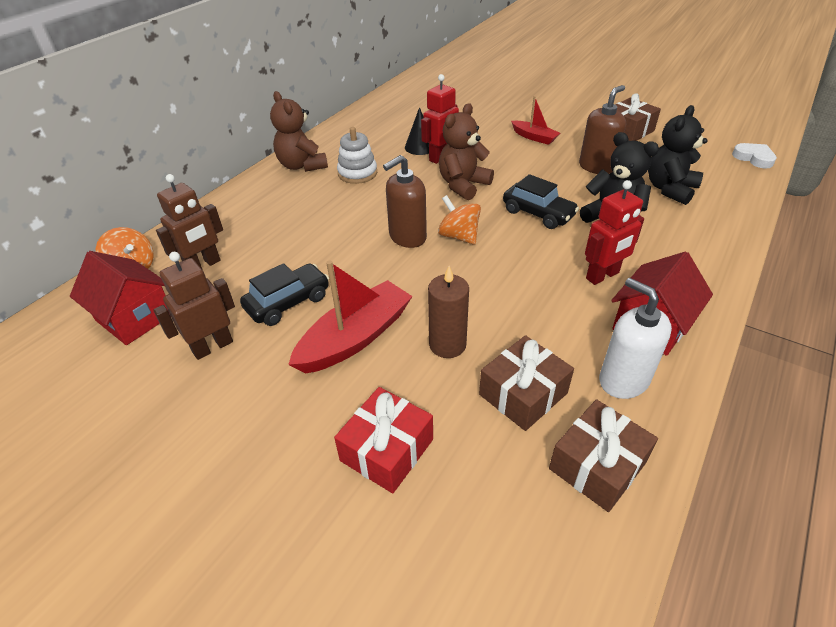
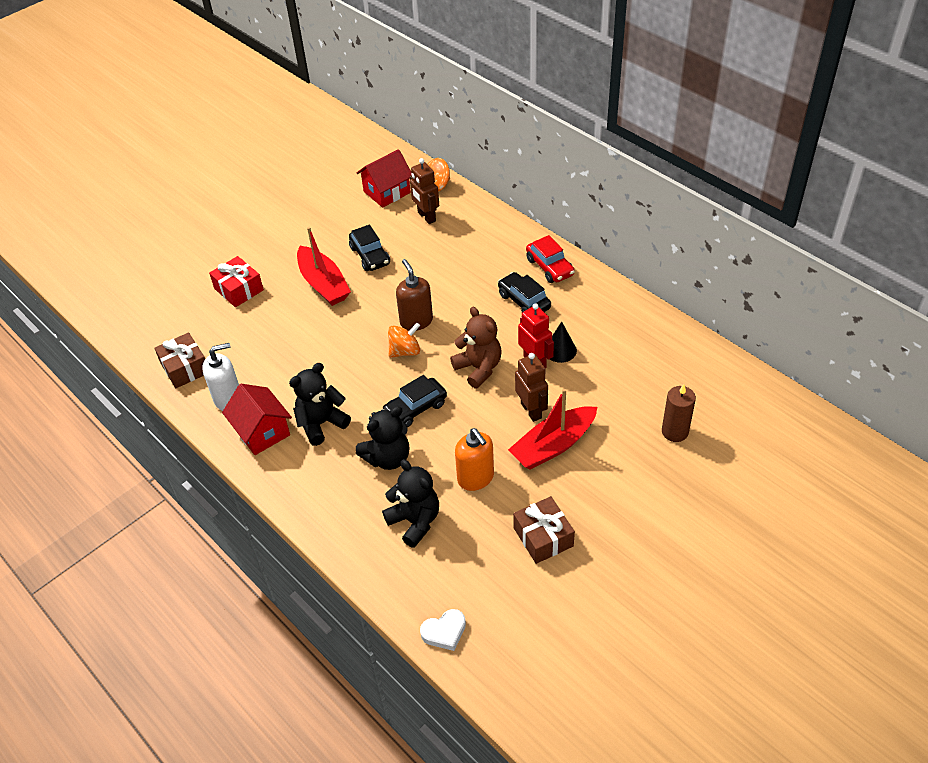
camera: 105 degrees right, 5 degrees up
(212, 346) = (346, 225): brown robot -> brown robot (531, 410)
(302, 165) = (550, 267): brown teddy bear -> red car
(357, 173) = (524, 301): white stacking toy -> black car
(447, 345) = (297, 324): brown candle -> brown candle (675, 431)
(523, 394) = (243, 350): brown gift -> none
(534, 137) = (553, 445): red boat -> red boat, size x1.75
(596, 167) = (476, 478): brown soap dispenser -> orange soap dispenser
(602, 276) = (321, 423): red robot -> black teddy bear

